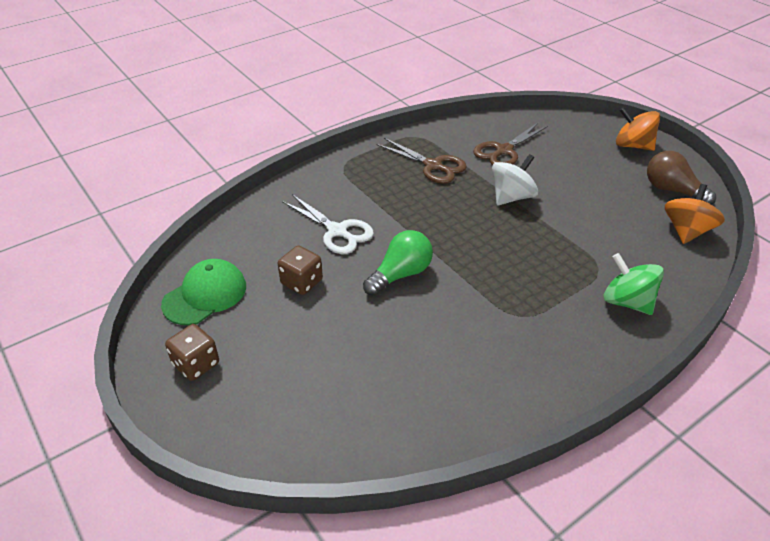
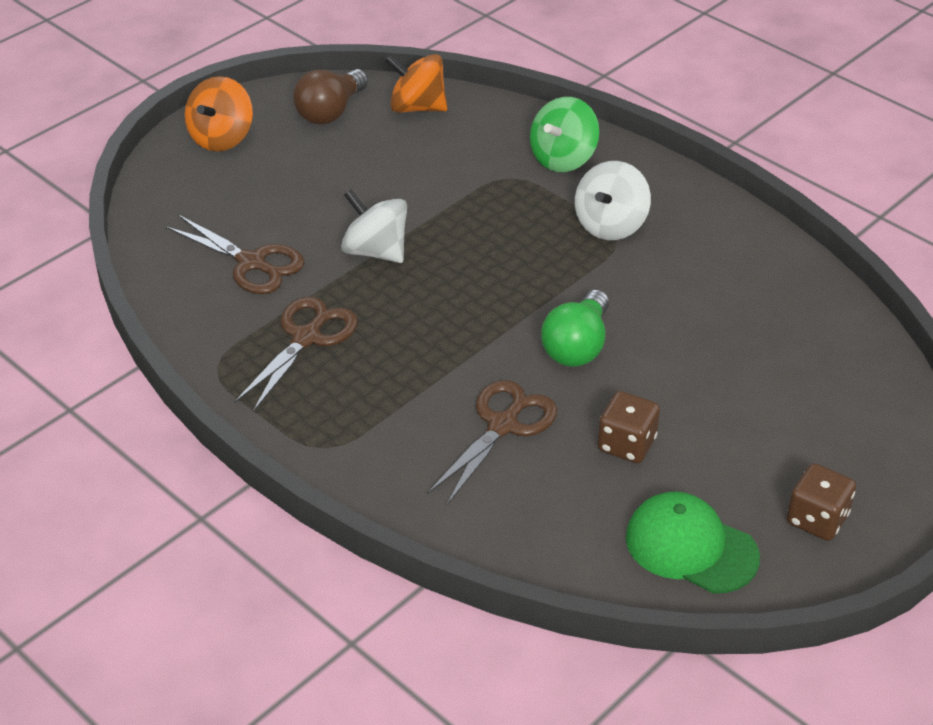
camera: 100 degrees left, 0 degrees up
(337, 231) = (503, 425): white scissors -> brown scissors
(401, 274) = (577, 346): green light bulb -> green light bulb turned 105 degrees counterclockwise
(537, 315) = (610, 225): none -> white spinning top

